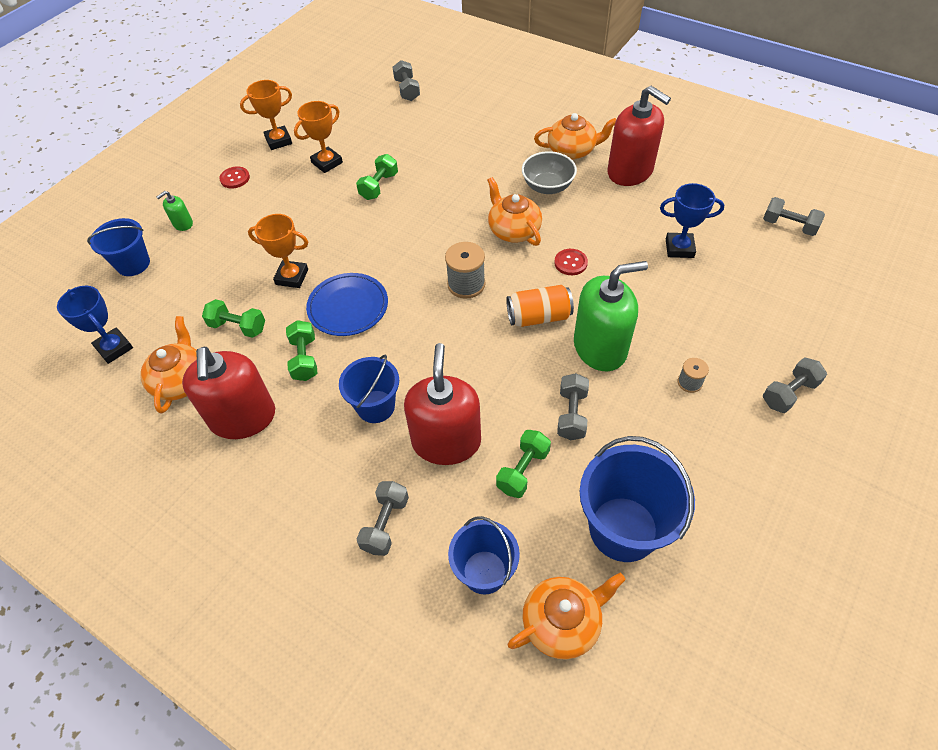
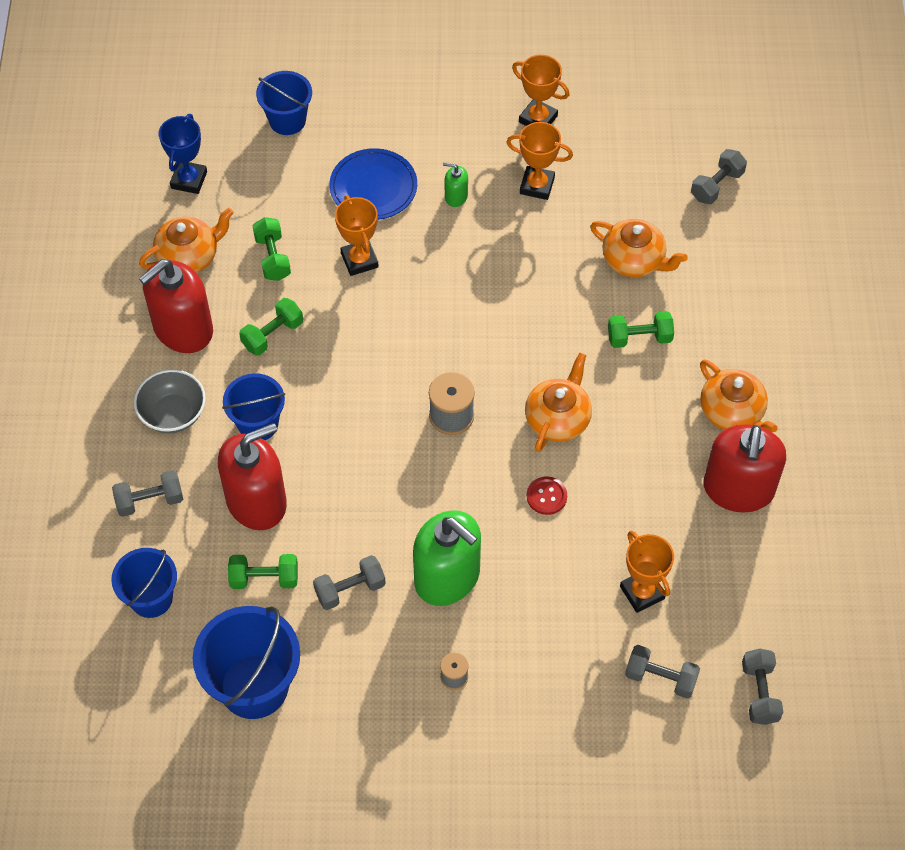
camera: 55 degrees right, 5 degrees up
(183, 224) = (363, 122): green soap dispenser -> green soap dispenser (456, 196)
(235, 178) = (454, 120): red button -> none
(348, 307) = (354, 331): blue plate -> blue plate (373, 187)
(379, 186) = (536, 256): green dumbbell -> green dumbbell (639, 338)
(538, 317) = (451, 503): orange can -> none
(547, 186) = (651, 417): grey bowl -> grey bowl (173, 414)
(562, 622) = (141, 678): orange teapot -> orange teapot (634, 260)
(679, 248) = (642, 592): blue trophy -> orange trophy
(789, 393) = (498, 773): grey dumbbell -> grey dumbbell (660, 678)

